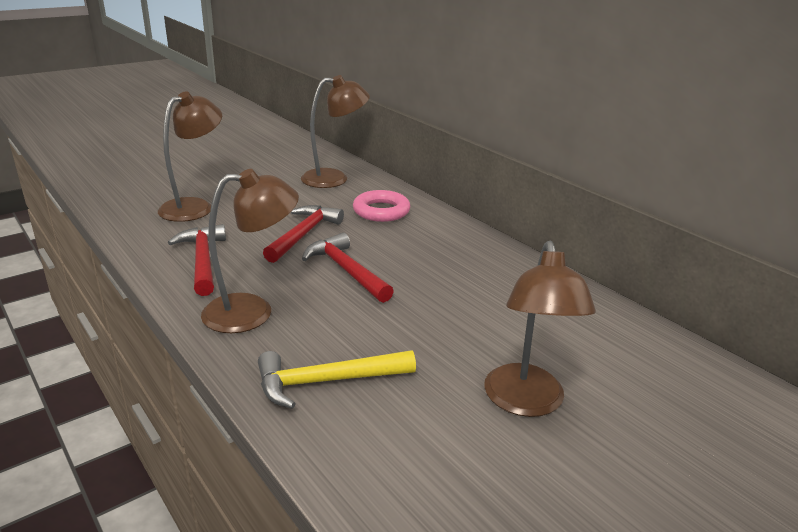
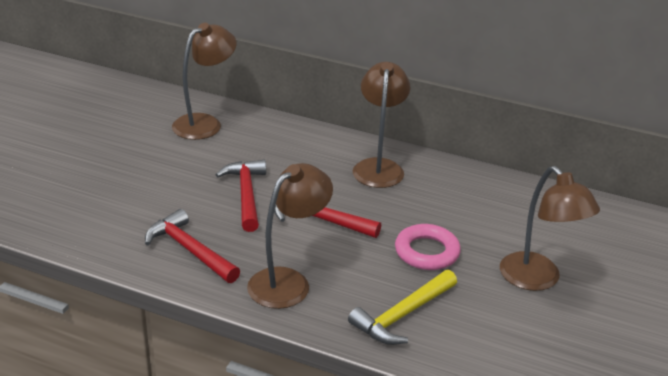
camera: 30 degrees left, 5 degrees up
(195, 207) = (110, 196): brown lamp -> brown lamp (378, 167)
(381, 211) = (285, 148): pink ring -> pink ring (426, 252)

